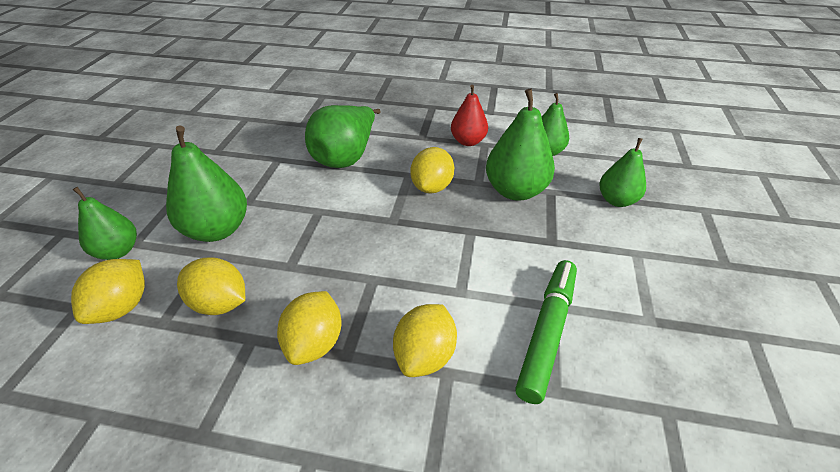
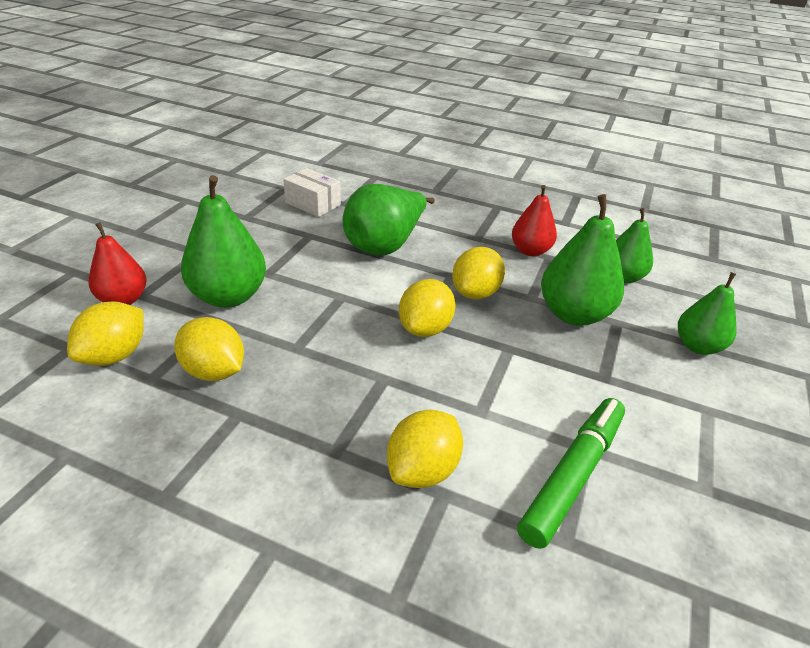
camera: 10 degrees right, 5 degrees down
(118, 251) = (123, 299): green pear -> red pear
(274, 129) = (313, 204): none -> white box
(314, 343) = (304, 431): yellow lemon -> yellow lemon (425, 328)

